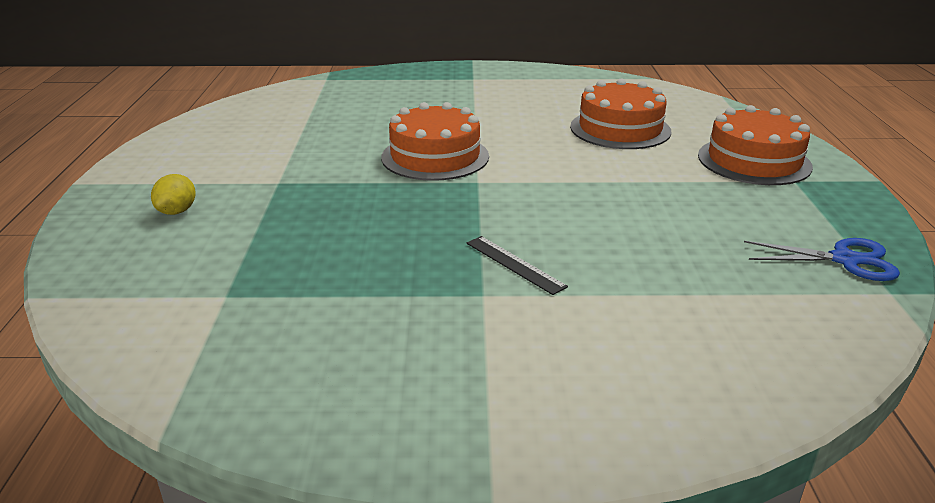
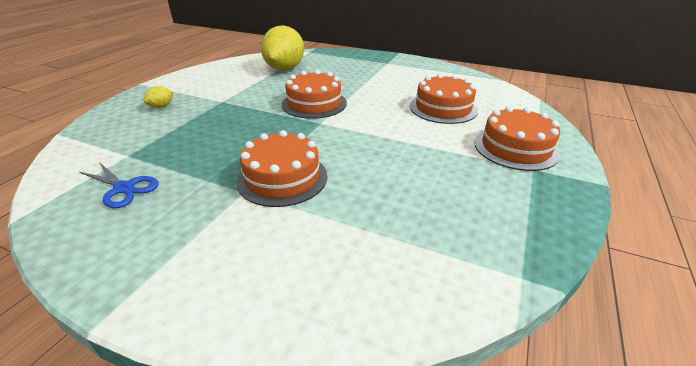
camera: 25 degrees right, 5 degrees up
(320, 113) = (284, 69): none -> yellow lemon
(514, 264) = (282, 178): black ruler -> orange cake
(845, 260) = (509, 239): blue scissors -> blue scissors (124, 188)

